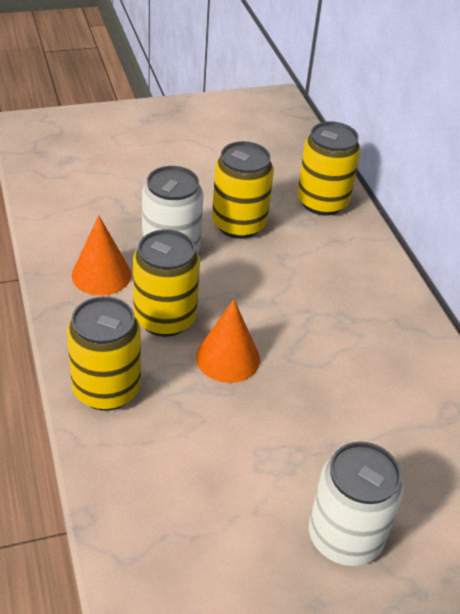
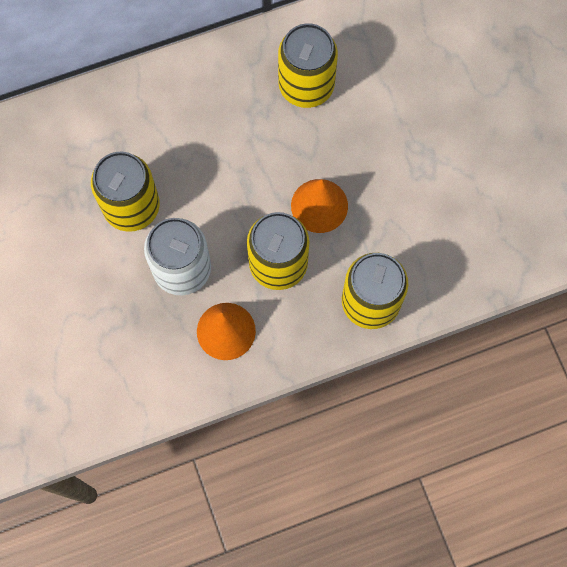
camera: 90 degrees left, 30 degrees up
(322, 202) = (84, 125): yellow can -> yellow can (306, 86)
(345, 537) = (483, 113): white can -> none

